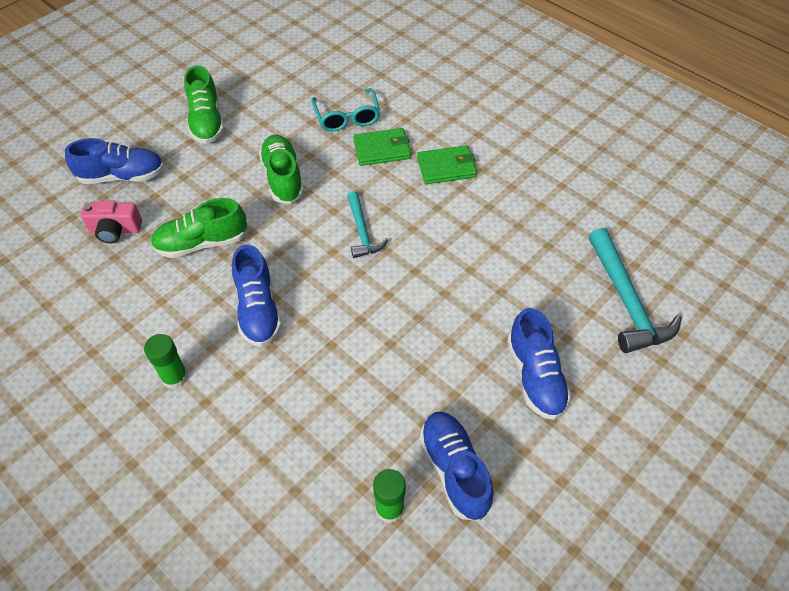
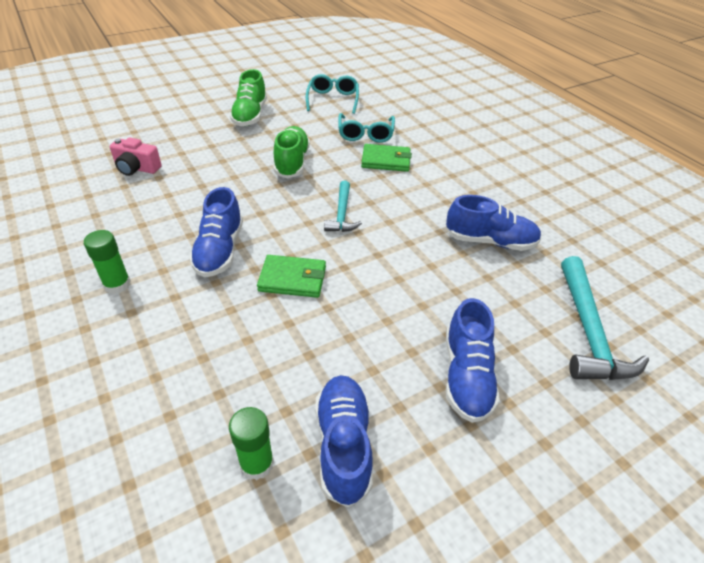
camera: 15 degrees right, 10 degrees down
(122, 176) = (164, 136): blue shoe -> blue shoe (490, 241)
(202, 243) = (200, 192): green shoe -> none
(291, 74) = (333, 100): none -> turquoise glasses
(446, 167) = (439, 184): green wallet -> green wallet (292, 279)

